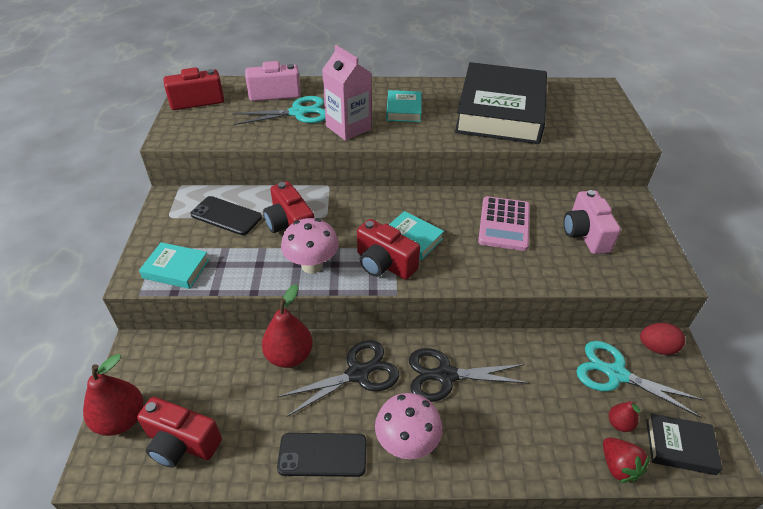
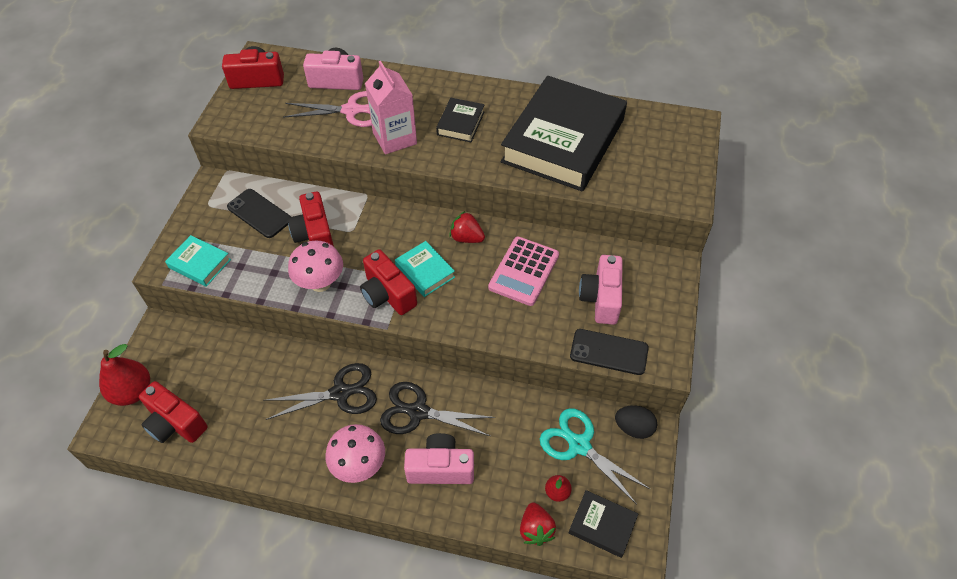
camera: 15 degrees right, 10 degrees up
(289, 356) = (286, 363): red pear -> none
(298, 113) = (351, 110): turquoise scissors -> pink scissors
(322, 455) = (285, 459): black phone -> black phone (609, 352)
(403, 110) = (460, 123): turquoise book -> black book
(438, 206) = (466, 238): none -> red strawberry
(493, 426) = (440, 468): none -> pink camera
(656, 348) = (633, 428): red egg -> black egg

